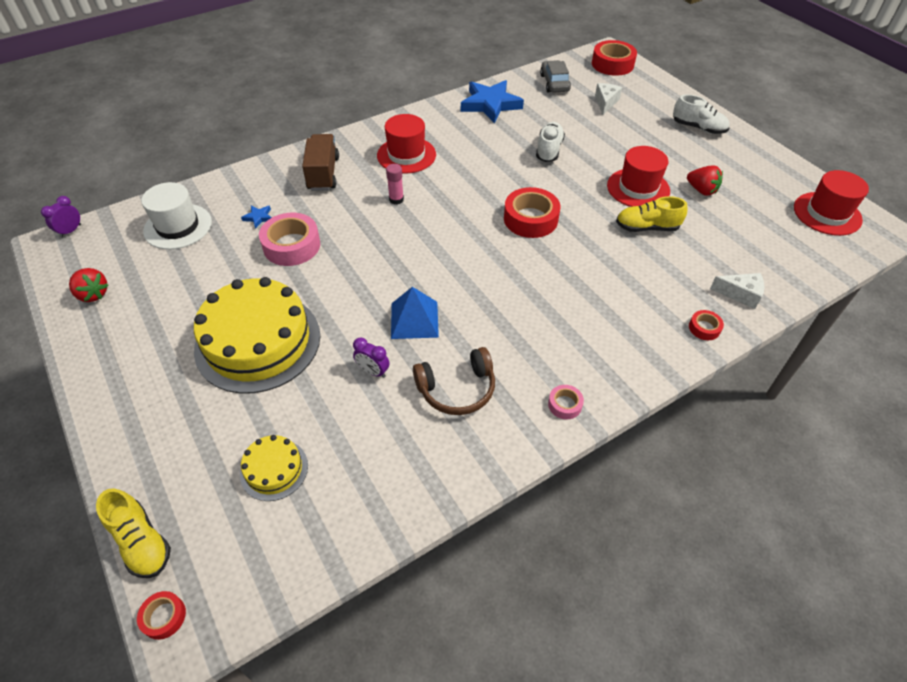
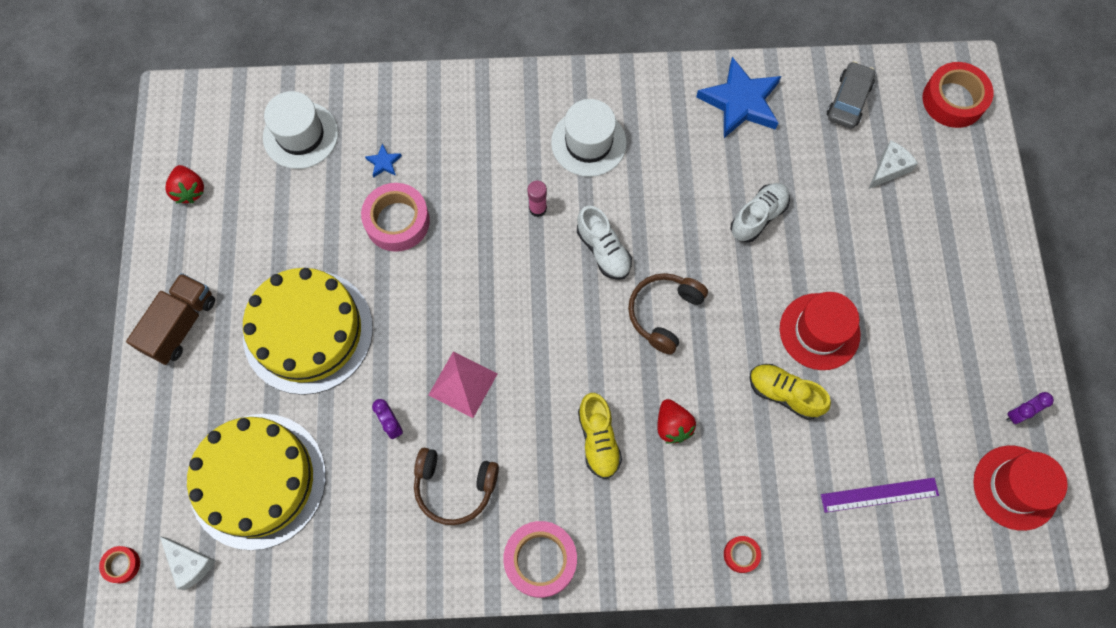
camera: 30 degrees right, 20 degrees up
(70, 231) = (199, 89): purple clock -> purple clock (1018, 413)
(142, 542) = (131, 490): yellow shoe -> yellow shoe (598, 440)
(274, 469) = (258, 480): yellow cake -> yellow cake, size x2.14
(323, 174) = (482, 128): brown truck -> brown truck (181, 325)
(406, 155) = (588, 143): red hat -> white hat
(414, 320) = (463, 384): blue pyramid -> pink pyramid
(530, 219) = (664, 313): red tape -> brown headphones
(564, 404) = (540, 560): pink tape -> pink tape, size x2.04
(698, 128) = (974, 272): white shoe -> white shoe (603, 250)
(701, 190) = (893, 373): red strawberry -> red strawberry (672, 425)
(740, 294) = (814, 536): white cheese -> white cheese (190, 563)
(756, 253) = (879, 495): none -> purple ruler

